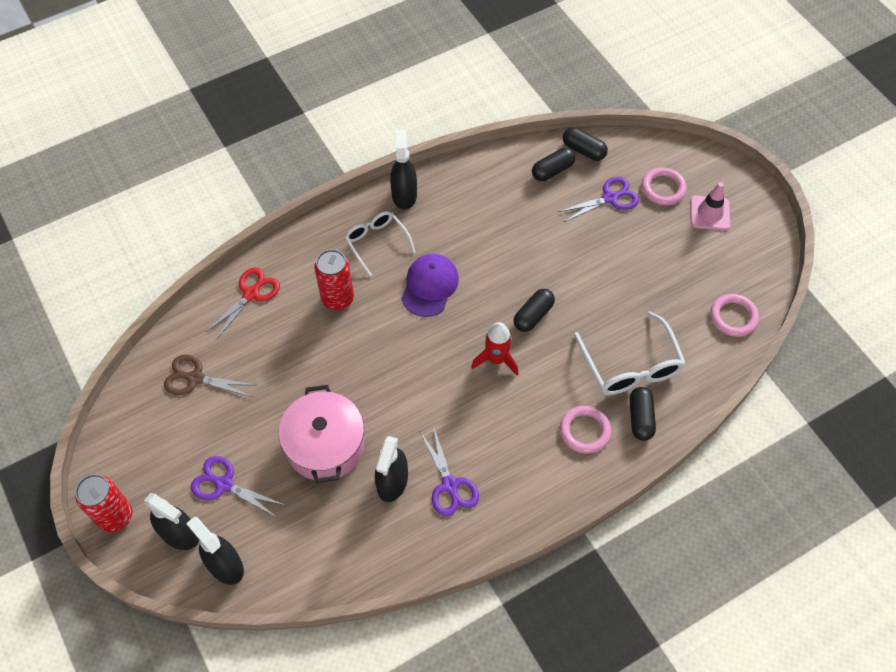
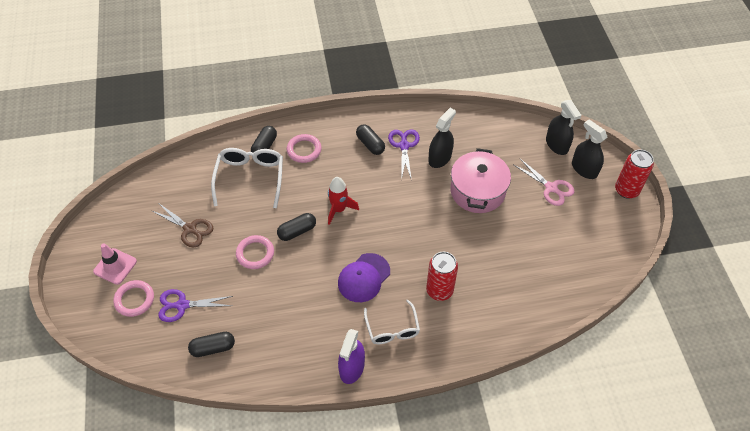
camera: 160 degrees left, 5 degrees down
(195, 378) = (563, 263): brown scissors -> brown scissors (190, 229)
(224, 484) = (551, 188): purple scissors -> pink scissors
(251, 294) = (508, 317): red scissors -> none
(404, 195) = (352, 368): black spray bottle -> purple spray bottle
(583, 150) = (174, 359): black capsule -> black capsule (370, 144)
(733, 317) = (159, 187): pink ring -> pink ring (255, 253)

